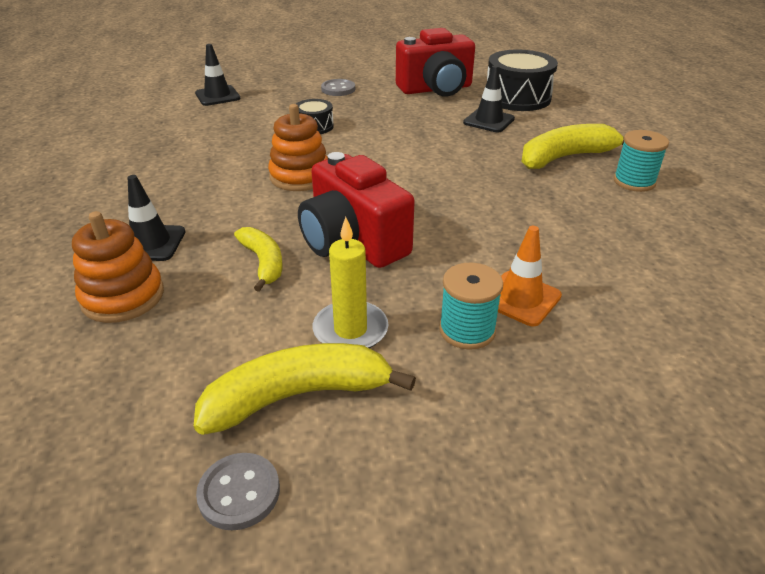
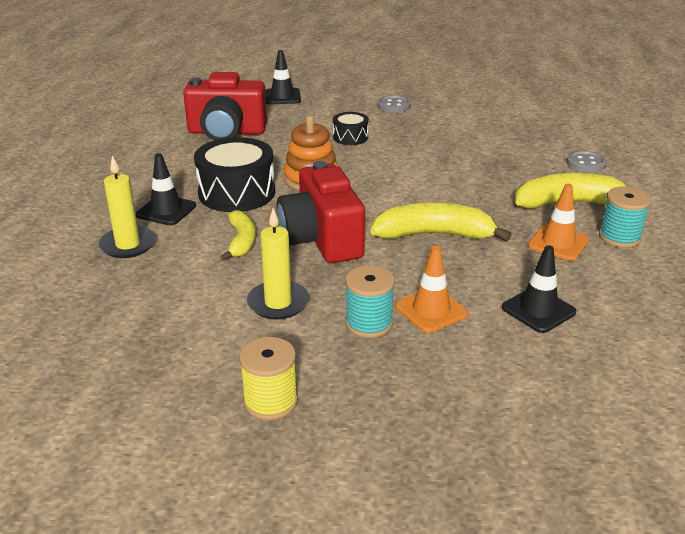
camera: 20 degrees right, 5 degrees down
(123, 297) = (128, 245): orange stacking toy -> yellow candle
(239, 492) = (141, 384): grey button -> grey button (585, 163)
(298, 395) = (213, 337): yellow banana -> yellow banana (434, 235)
(420, 467) = (270, 401): none -> yellow spool
(436, 89) = (488, 118): red camera -> red camera (226, 132)
(489, 121) = (518, 157): black traffic cone -> black traffic cone (538, 310)
(517, 98) = (565, 139): black drum -> black drum (237, 193)
(586, 198) = (558, 243): none -> orange traffic cone

